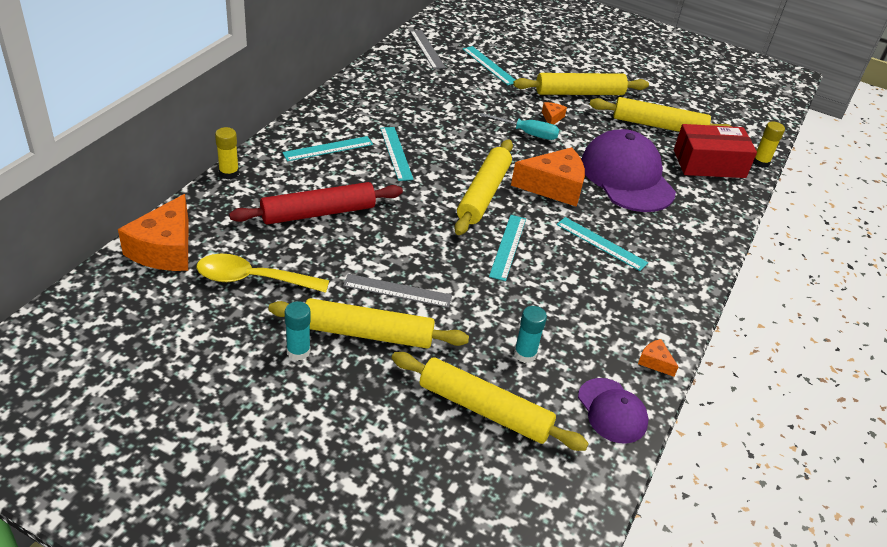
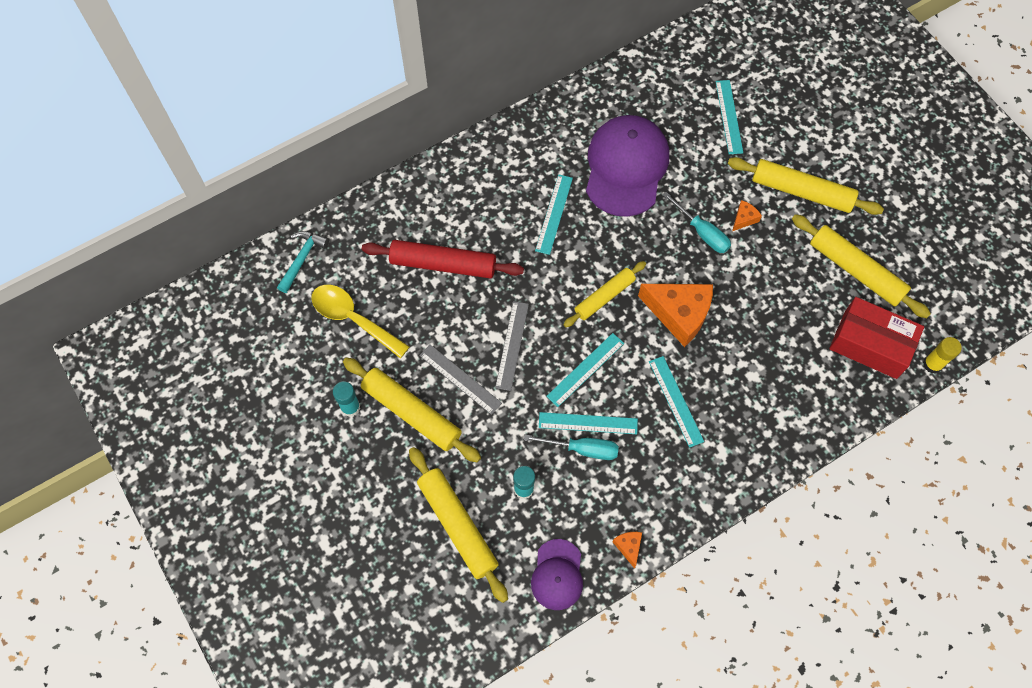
camera: 35 degrees right, 25 degrees up
(165, 249) = (302, 259): orange cheese -> turquoise hammer
(229, 173) = (392, 187): yellow glue stick -> none
(328, 148) = (494, 186): turquoise ruler -> turquoise ruler (588, 423)
(427, 49) = (676, 70): grey ruler -> grey ruler (512, 345)
(483, 194) = (604, 297): yellow rolling pin -> yellow rolling pin, size x0.65
(553, 304) = (582, 449): none -> turquoise screwdriver
(626, 177) = (764, 329): purple cap -> purple cap (626, 167)

